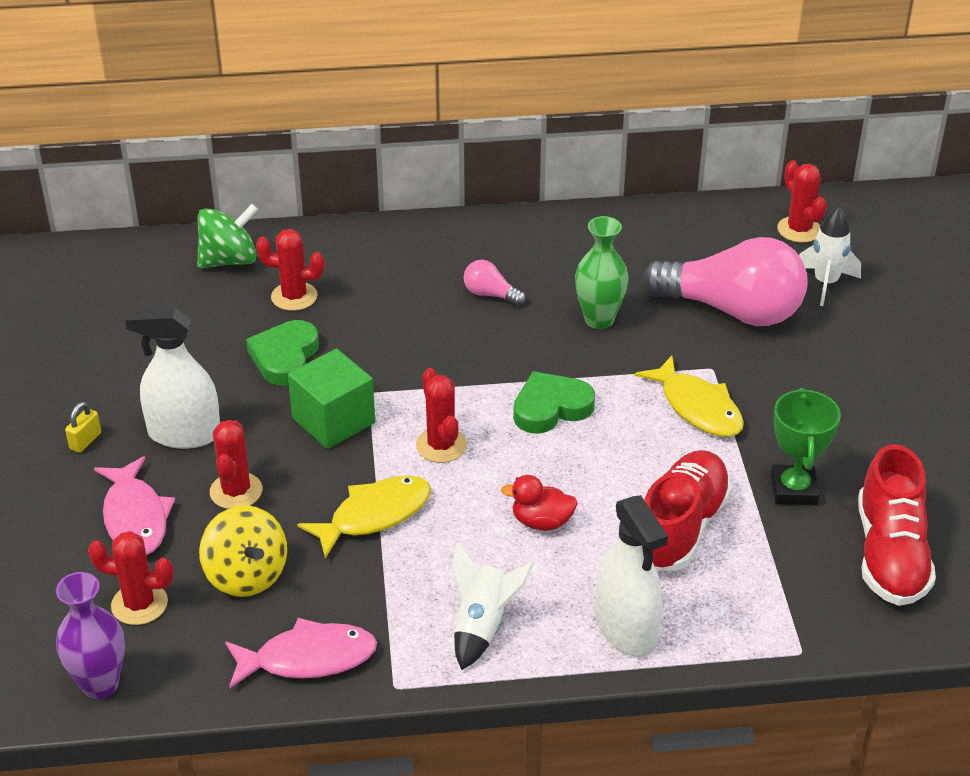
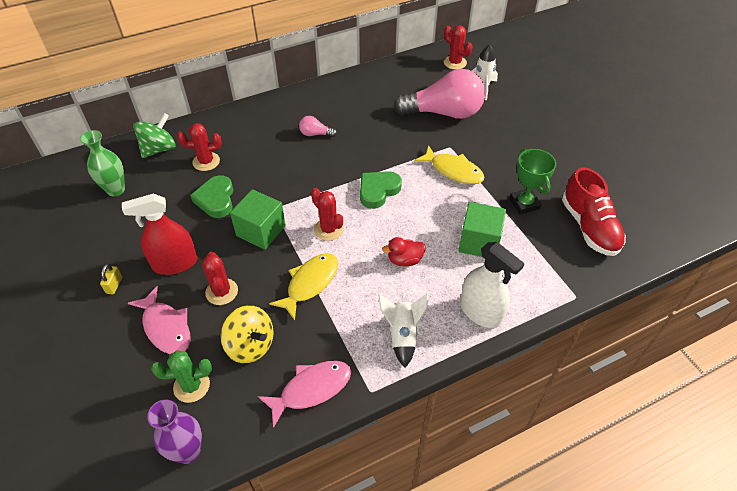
camera: 20 degrees left, 10 degrees up
(139, 604) = (191, 386): red cactus -> green cactus
(184, 434) = (175, 263): white spray bottle -> red spray bottle
(599, 320) = (379, 134): green vase -> green vase (116, 190)
(681, 527) = (479, 242): red shoe -> green cube

